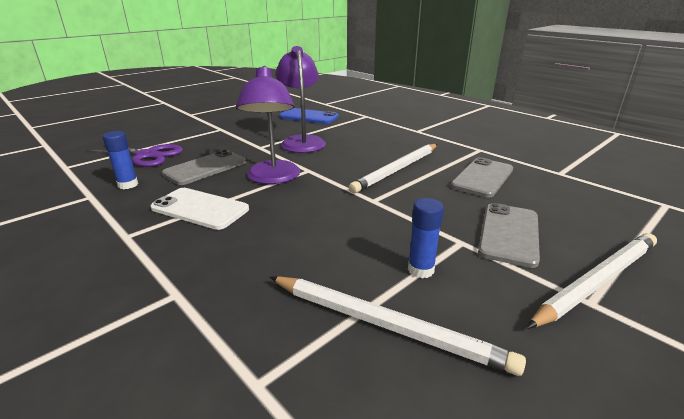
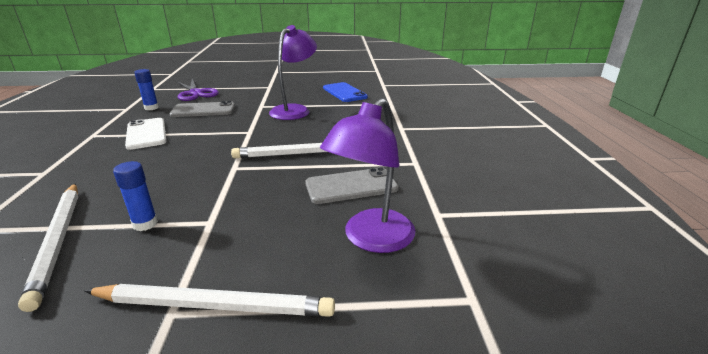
camera: 40 degrees right, 0 degrees up
(273, 178) = (218, 130): purple lamp -> purple lamp (371, 239)
(509, 234) = (252, 235): grey phone -> none

